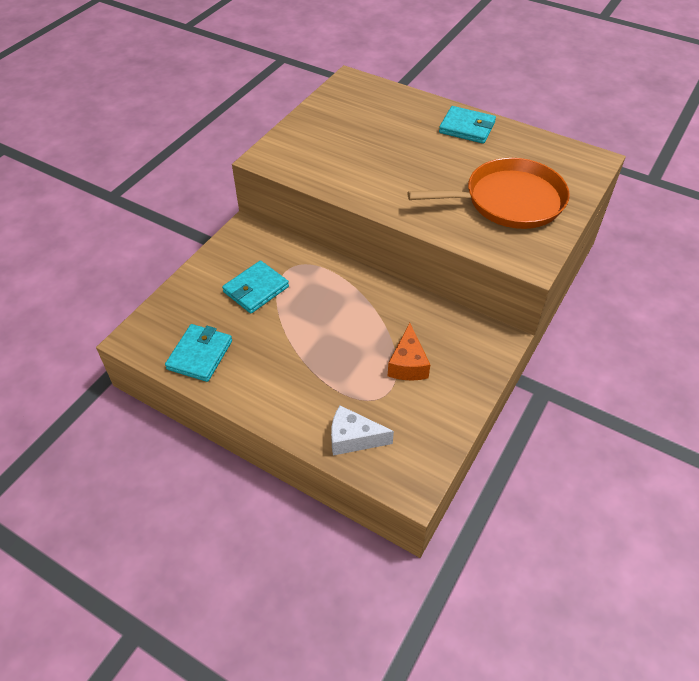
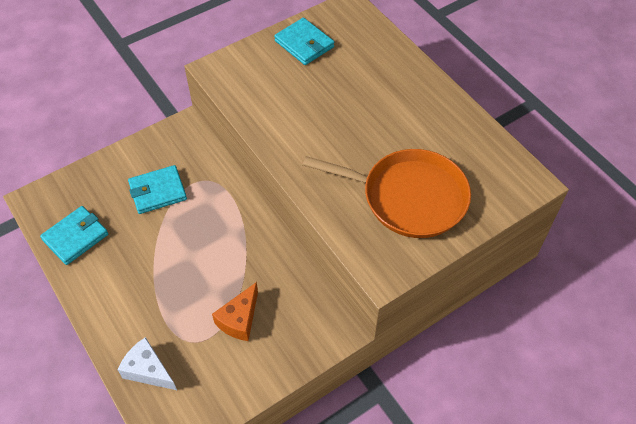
camera: 25 degrees right, 5 degrees up
(467, 128) = (425, 100): turquoise wallet -> turquoise wallet (304, 44)

